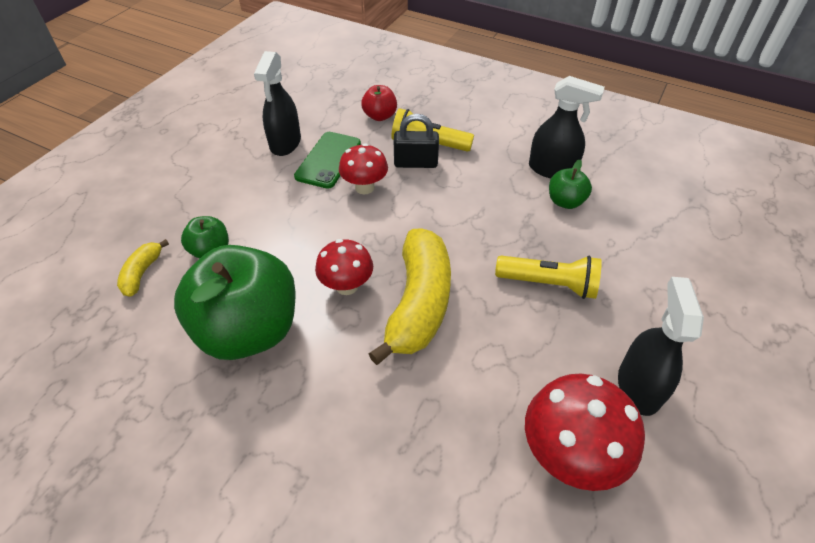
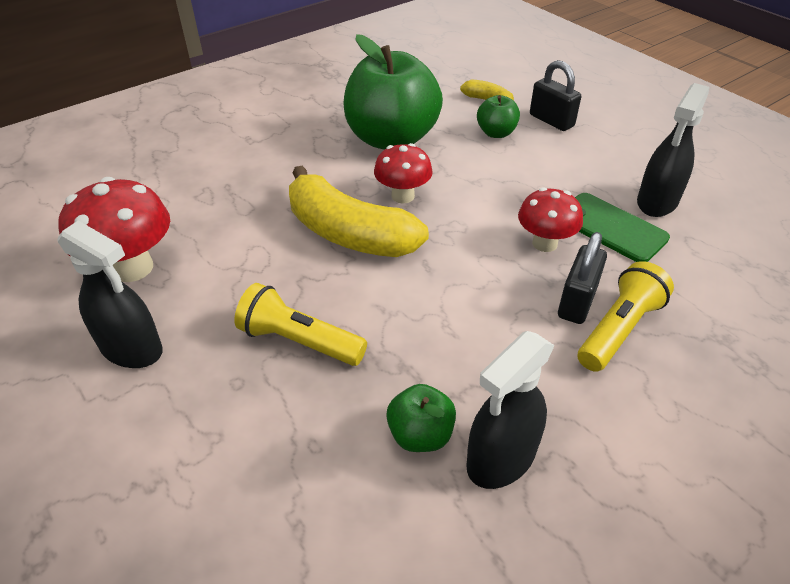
camera: 115 degrees right, 5 degrees down
(175, 218) = (551, 120): none -> black padlock
(285, 143) = (657, 202): black spray bottle -> black spray bottle turned 90 degrees counterclockwise
(380, 116) = (705, 299): red apple -> none
(549, 284) = (299, 341): yellow flashlight -> yellow flashlight turned 75 degrees clockwise

